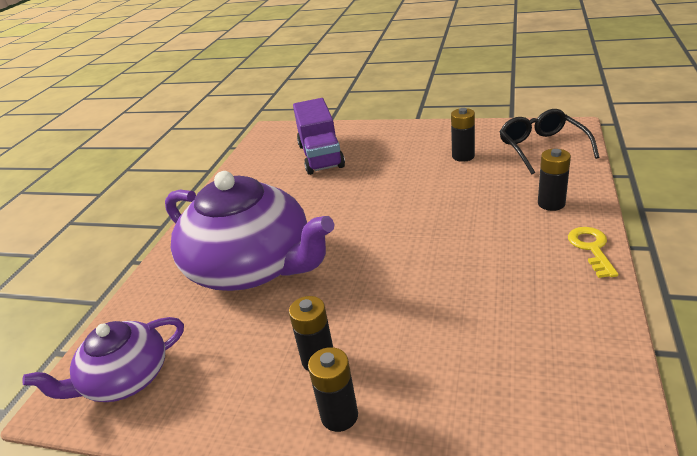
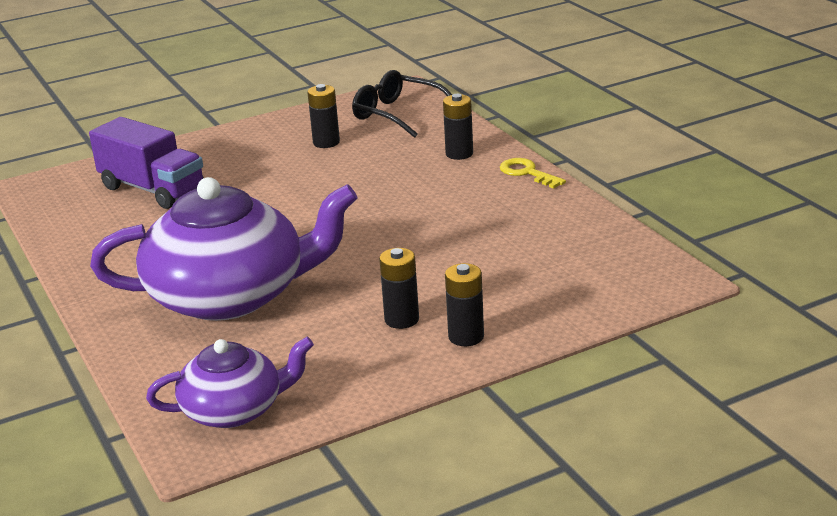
camera: 45 degrees left, 5 degrees down
(125, 379) = (234, 410): purple teapot -> purple teapot turned 120 degrees counterclockwise

